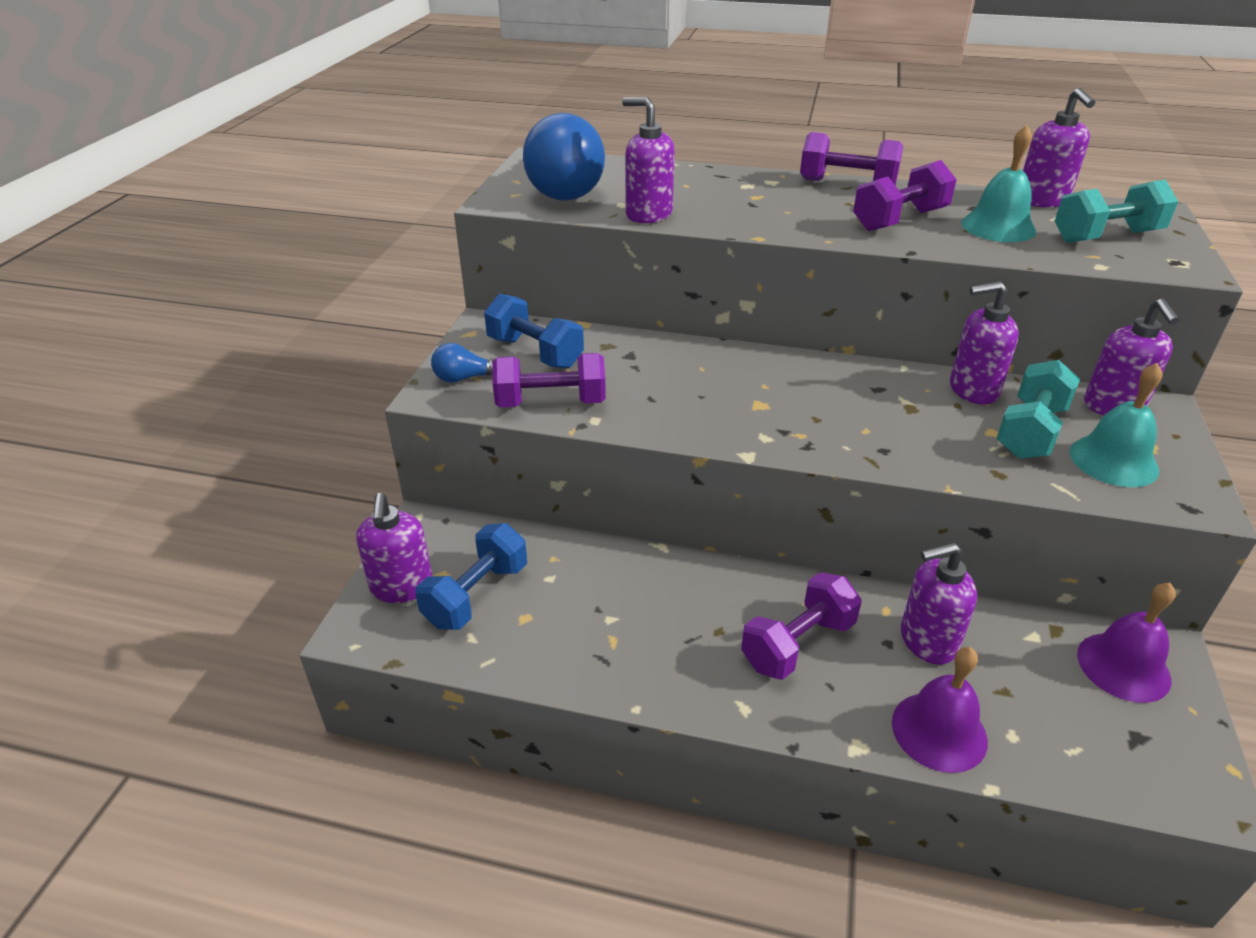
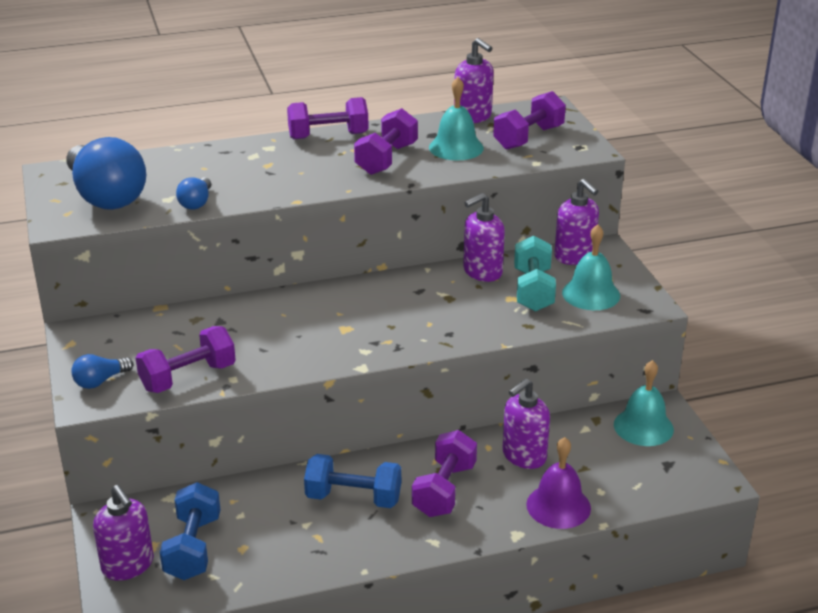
camera: 30 degrees left, 5 degrees down
(535, 353) = (141, 343): blue dumbbell -> blue dumbbell (353, 498)
(648, 214) = (196, 203): purple soap dispenser -> blue light bulb
(1106, 237) = (528, 138): turquoise dumbbell -> purple dumbbell
(1123, 666) = (643, 427): purple bell -> turquoise bell

